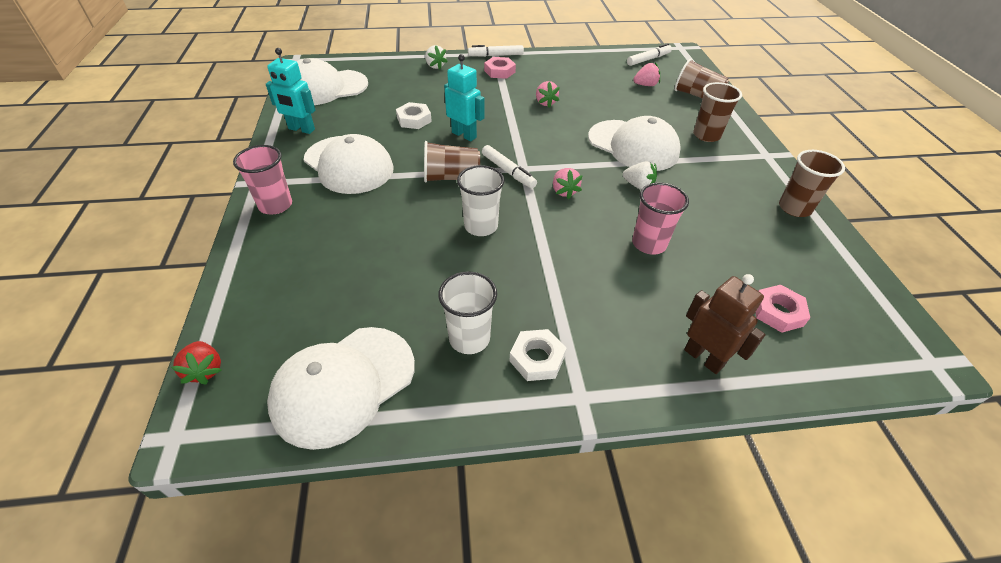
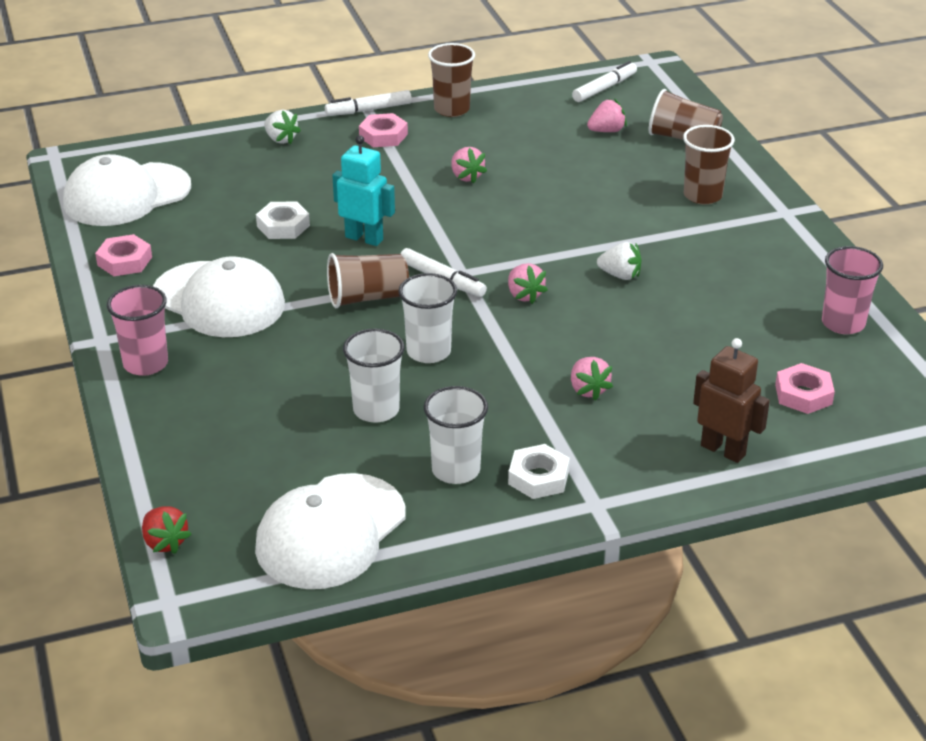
camera: 10 degrees left, 10 degrees down
(301, 129) = (124, 261): turquoise robot -> pink nut
(425, 270) = (376, 410): none -> white cup
(596, 279) = (588, 390): none -> pink strawberry
(633, 146) = (604, 223): white cap -> none
(649, 244) = (645, 343): pink cup -> pink cup (843, 323)
(794, 208) = (822, 276): brown cup -> brown cup (451, 109)

